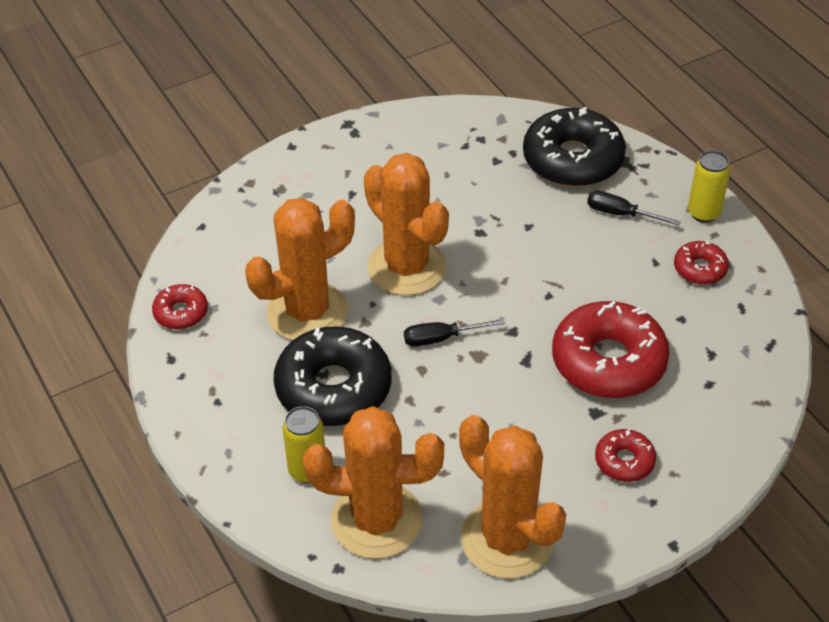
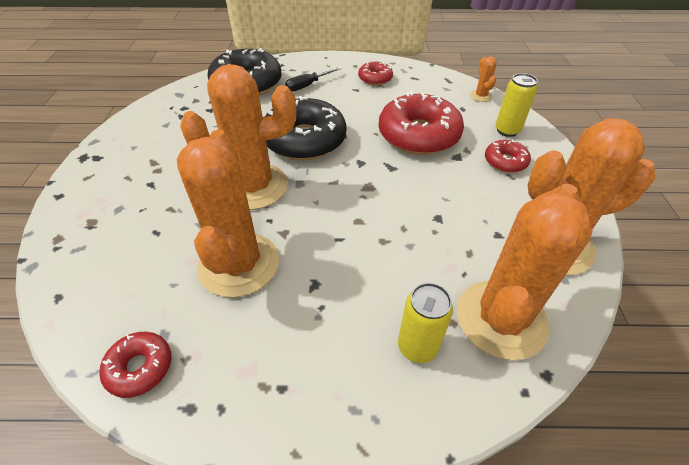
camera: 60 degrees left, 0 degrees up
(333, 388) = (336, 284): black donut -> black donut (304, 140)
(441, 338) = (337, 198): black screwdriver -> none
(703, 213) = (336, 62): yellow can -> yellow can (507, 130)
(760, 393) = (481, 96): none -> orange cactus

